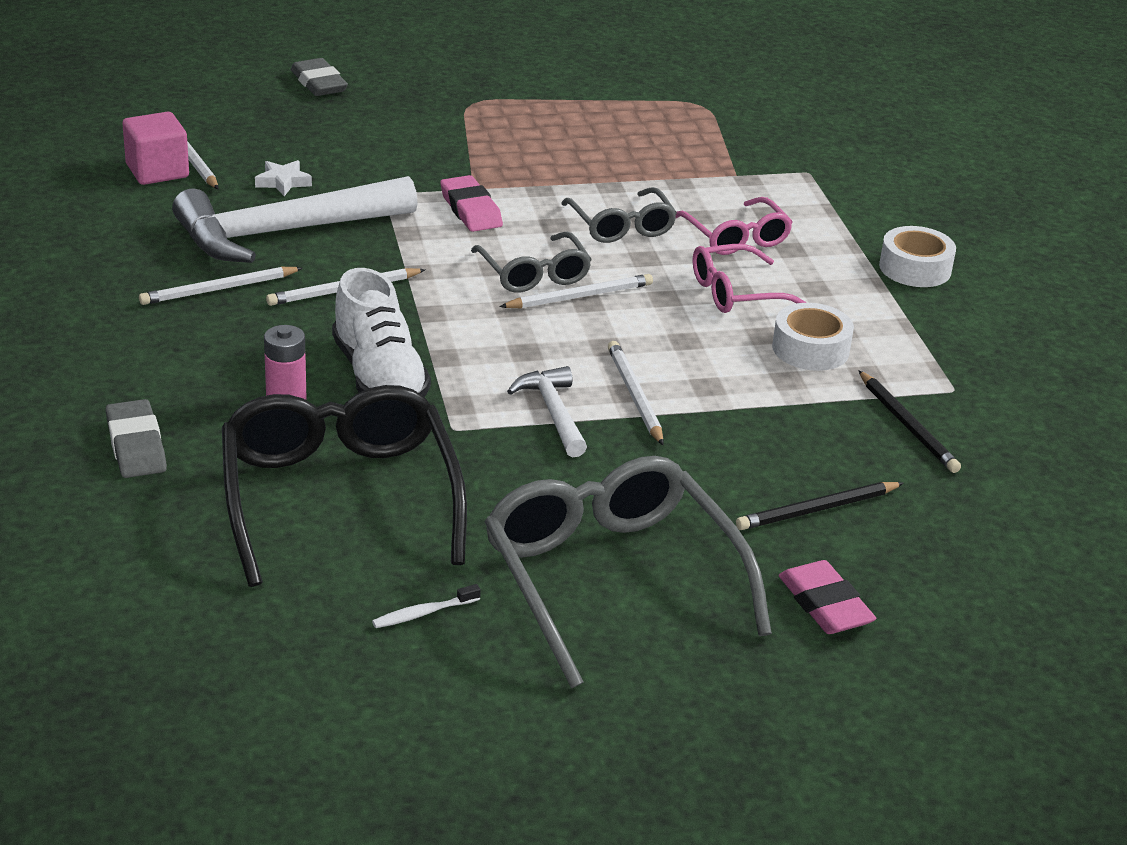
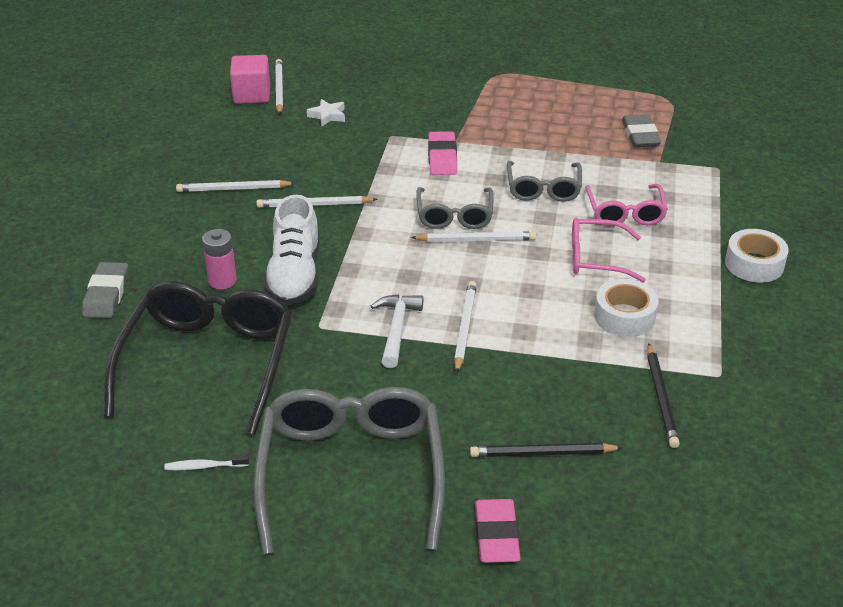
camera: 25 degrees right, 5 degrees up
(284, 232) = (304, 154): white hammer -> none
(318, 83) = (400, 44): grey eraser -> grey eraser (640, 135)

